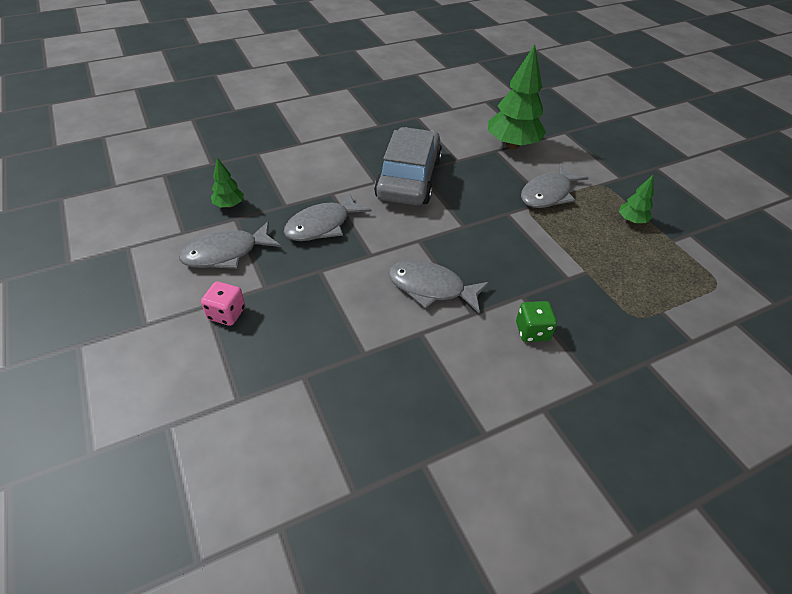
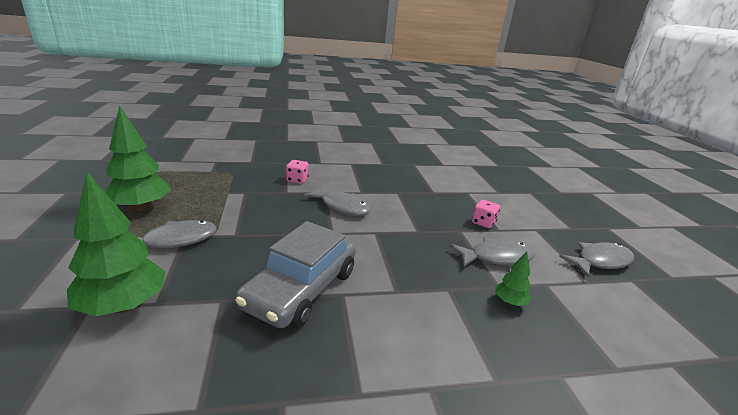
camera: 165 degrees left, 20 degrees down
(322, 225) = (412, 261): grey fish -> grey fish (600, 261)
(532, 331) = (297, 180): green dice -> pink dice
(631, 221) = (141, 207): green tree -> green tree, size x2.07

